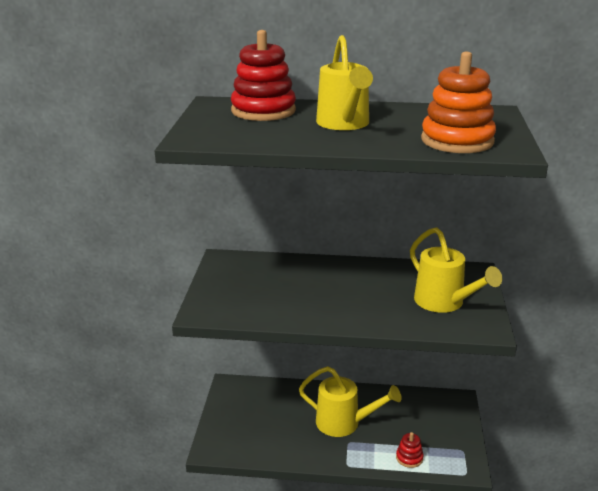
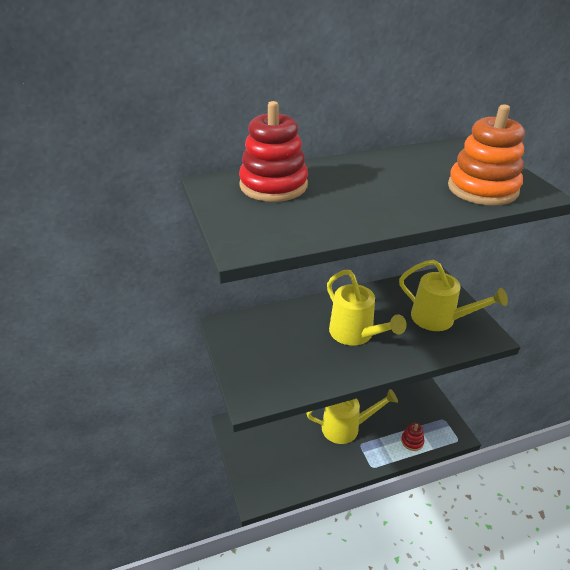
camera: 25 degrees left, 10 degrees up
(344, 124) = (367, 188): yellow watering can -> yellow watering can (355, 334)

